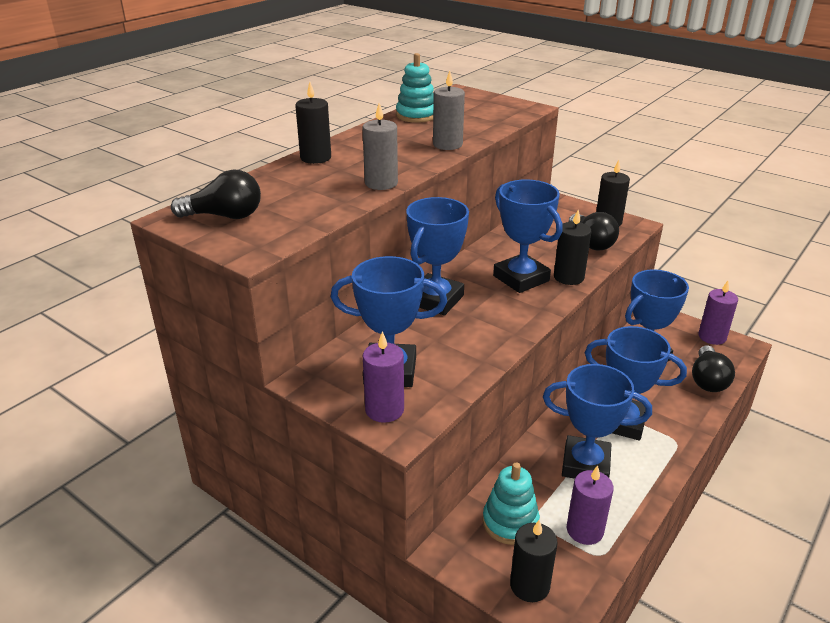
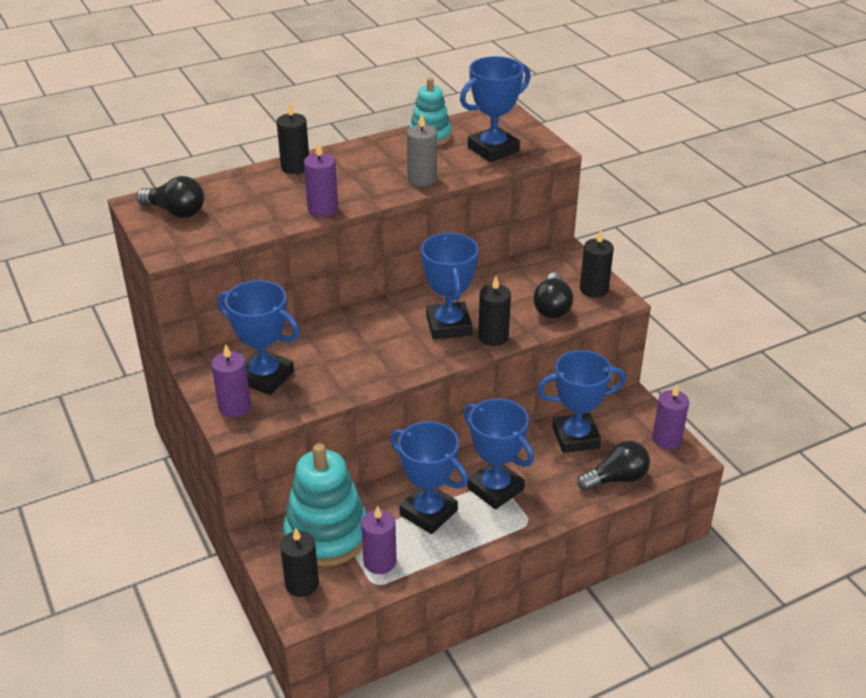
camera: 25 degrees right, 5 degrees up
(381, 183) = (323, 209): grey candle -> purple candle
(435, 300) = (355, 325): blue trophy -> blue trophy (493, 149)
(510, 522) = (326, 534): turquoise stacking toy -> turquoise stacking toy, size x1.70
(707, 380) = (616, 478): black light bulb -> black light bulb turned 150 degrees counterclockwise

